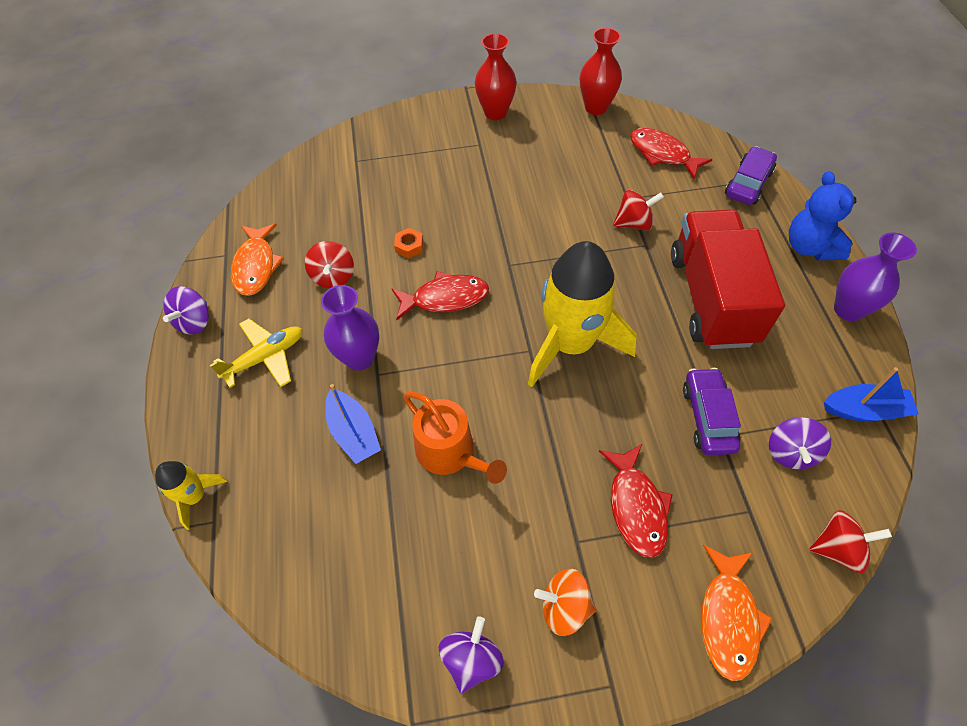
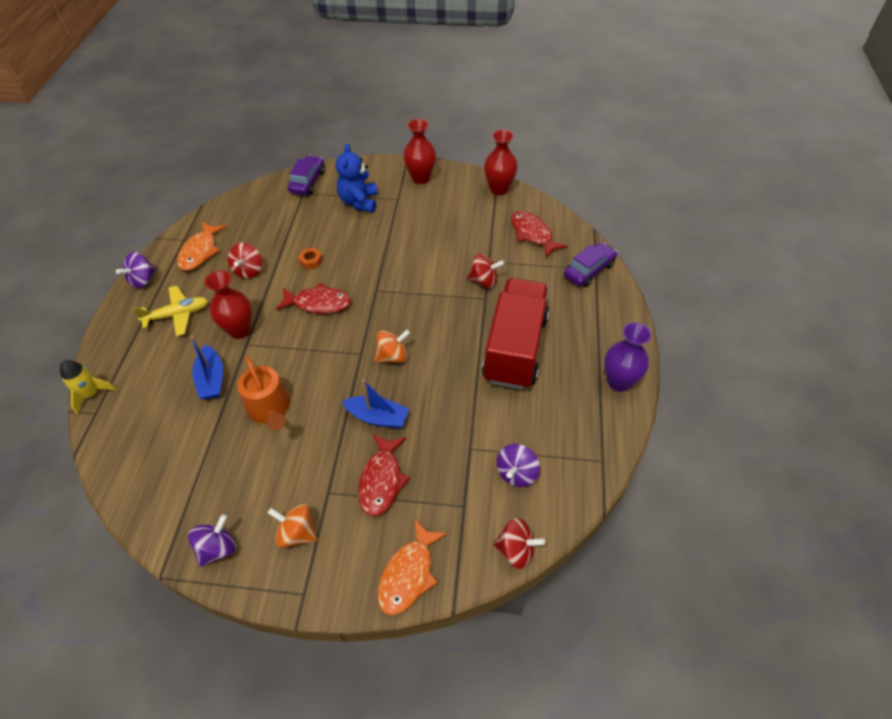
camera: 15 degrees right, 5 degrees down
(359, 358) = (240, 330): purple vase -> red vase
(571, 344) = (392, 356): yellow rocket -> orange spinning top
(708, 417) = (467, 432): purple car -> purple car (307, 181)
(809, 247) = (613, 328): blue teddy bear -> blue teddy bear (359, 202)
(864, 410) = (591, 458): blue boat -> blue boat (377, 417)

